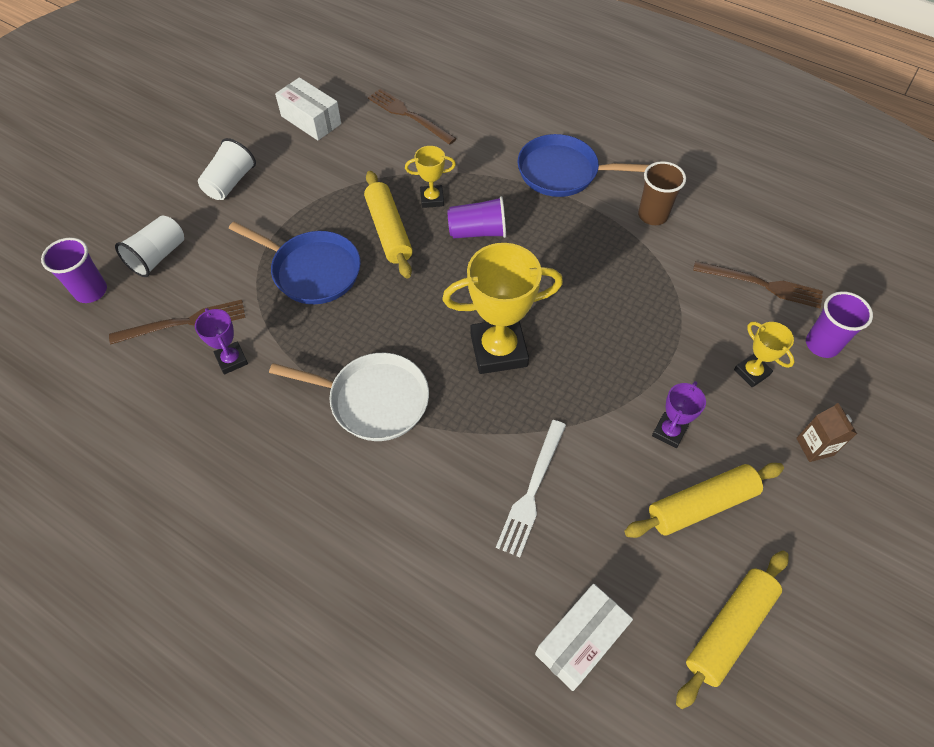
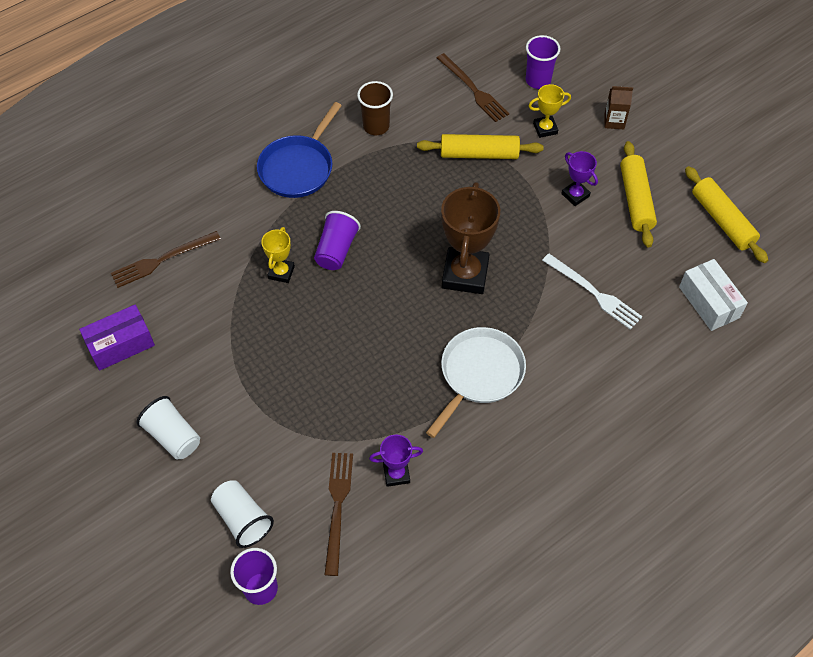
camera: 70 degrees left, 0 degrees up
(311, 120) = (120, 344): white box -> purple box
(312, 271) = (322, 388): blue pan -> none
(388, 231) = (303, 316): yellow rolling pin -> yellow rolling pin (479, 154)
(498, 350) = (465, 274): yellow trophy -> brown trophy
(762, 285) = (473, 90): brown fork -> brown fork turned 105 degrees clockwise

